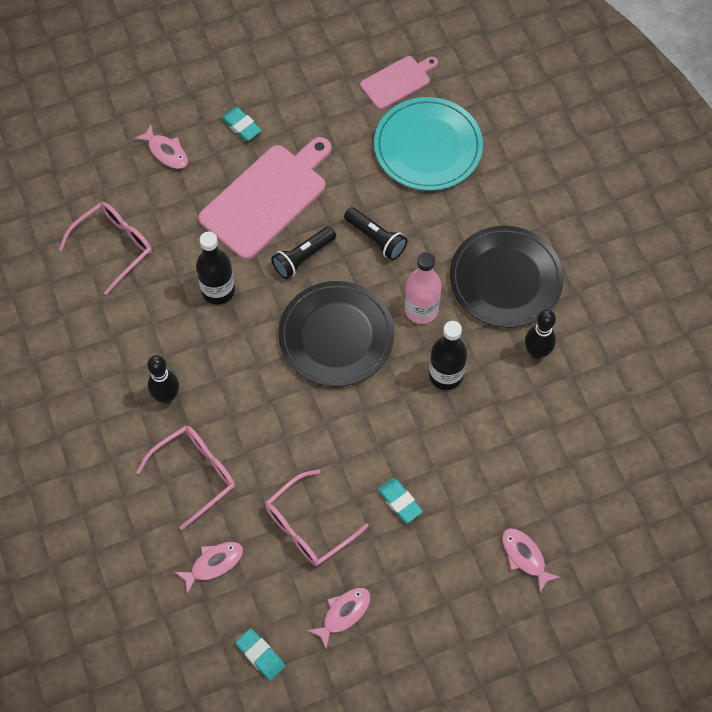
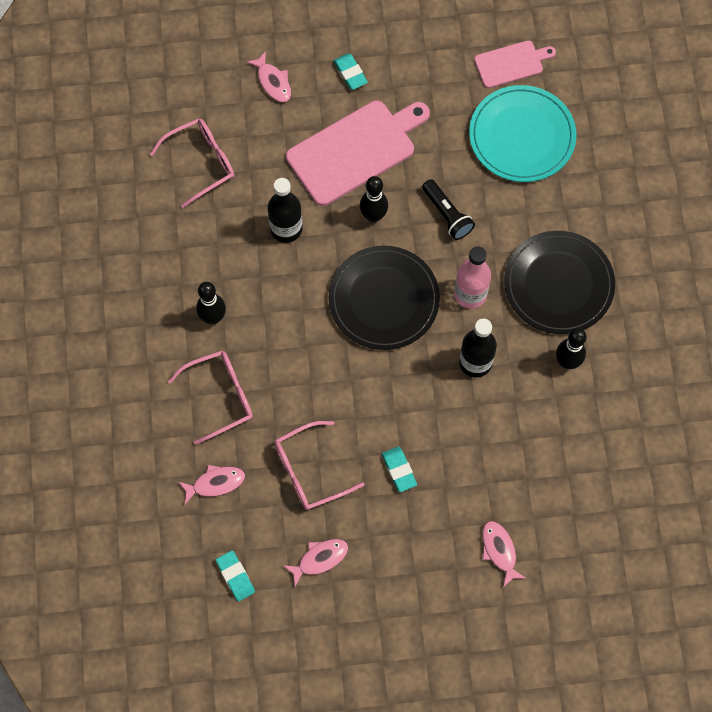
camera: 15 degrees right, 5 degrees up
(303, 257) = (373, 216): black flashlight -> black bowling pin

